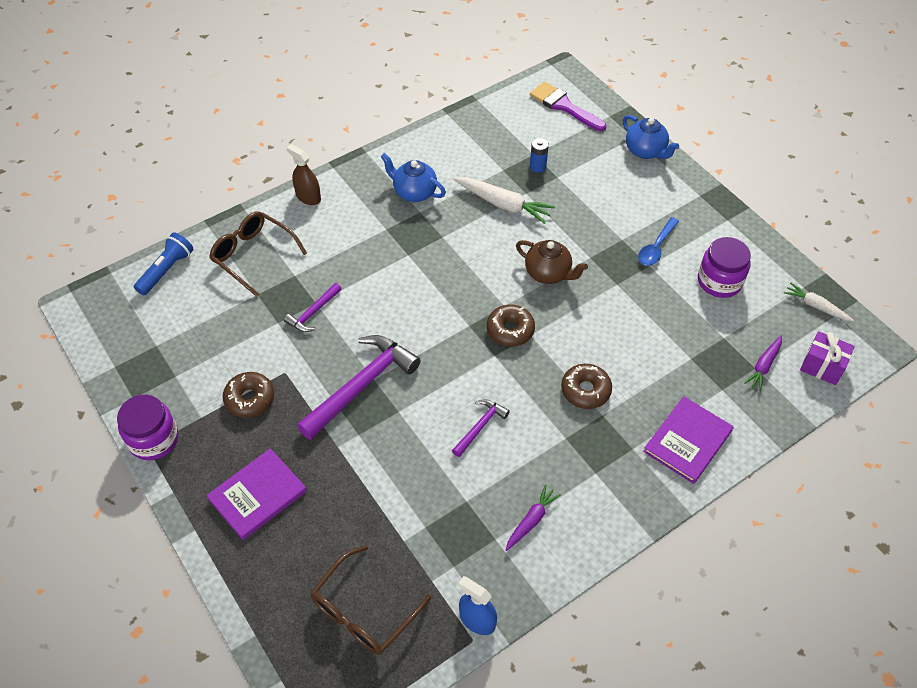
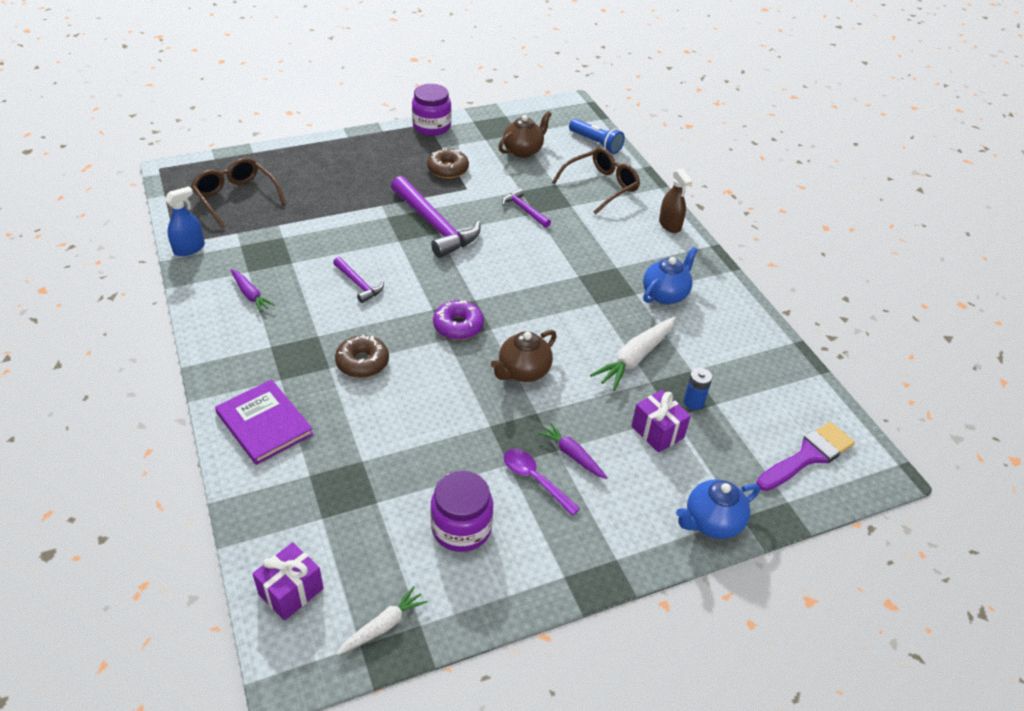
camera: 100 degrees right, 10 degrees down
(194, 334) = (523, 151): none -> brown teapot
(258, 495) = (359, 164): purple book -> none
(308, 197) = (670, 225): brown spray bottle -> brown spray bottle turned 105 degrees clockwise
(510, 330) = (458, 326): brown donut -> purple donut
(577, 184) = (657, 432): none -> purple gift
(656, 247) = (535, 480): blue spoon -> purple spoon
(764, 365) = (321, 528): purple carrot -> purple carrot (572, 455)

